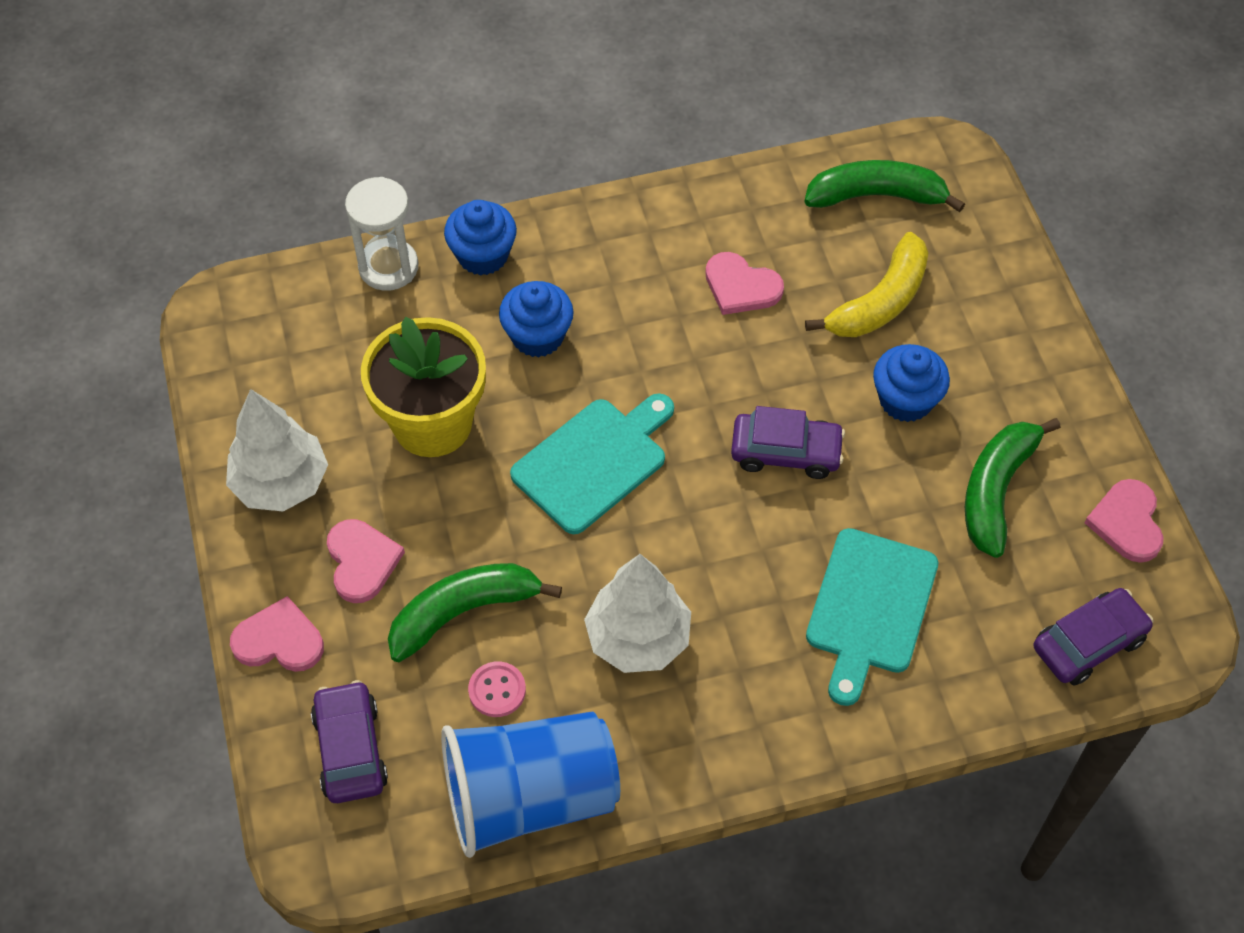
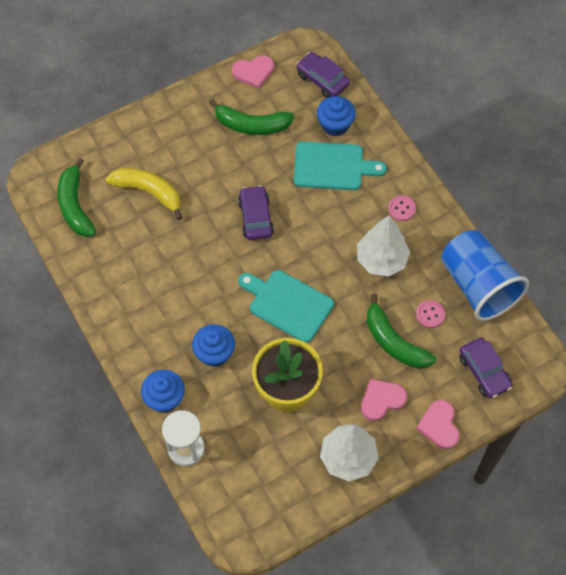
camera: 105 degrees left, 5 degrees up
(350, 749) = (484, 371): purple car -> purple car turned 90 degrees counterclockwise
(741, 287) = (155, 259): pink heart -> none
(741, 707) = (401, 209): none -> pink button
(905, 400) = (209, 170): blue cupcake -> blue cupcake (335, 125)

